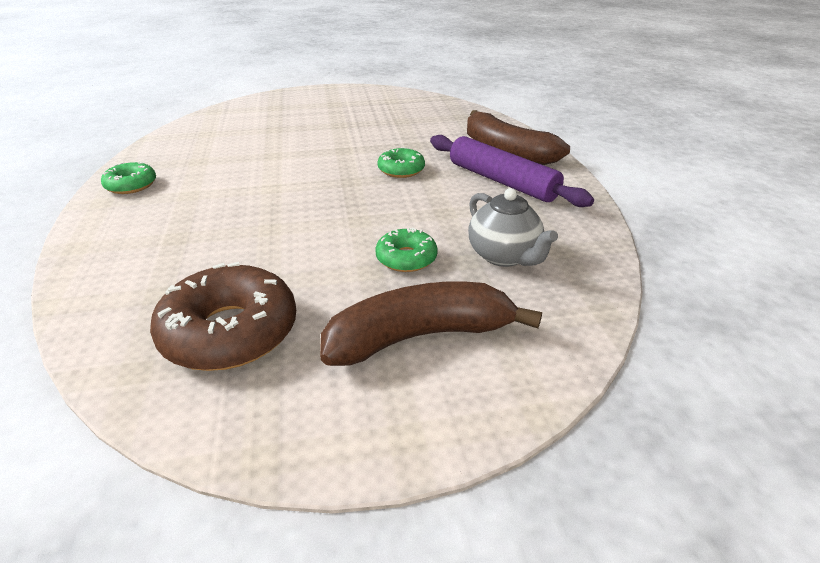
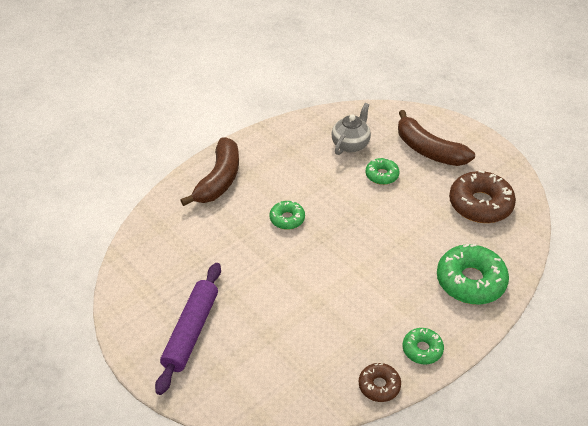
camera: 120 degrees left, 10 degrees up
(137, 250) = (470, 281): none -> green donut
(145, 155) = (379, 386): none -> brown donut
(502, 181) = (268, 168): purple rolling pin -> purple rolling pin (191, 331)

